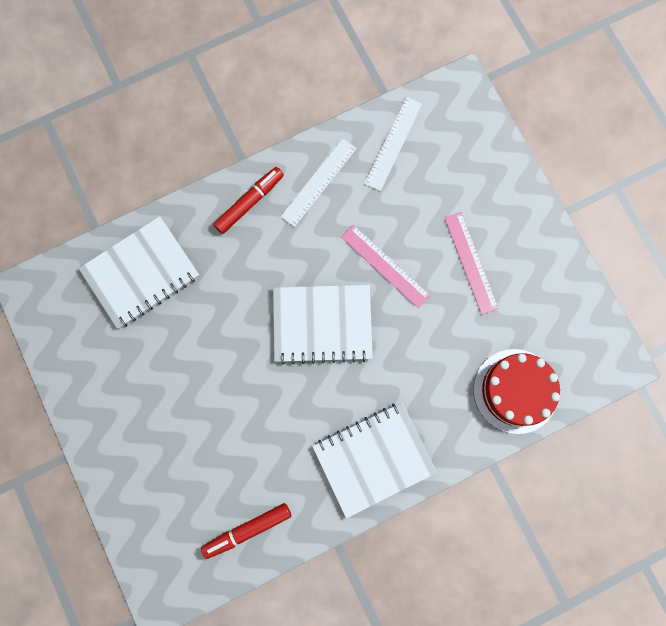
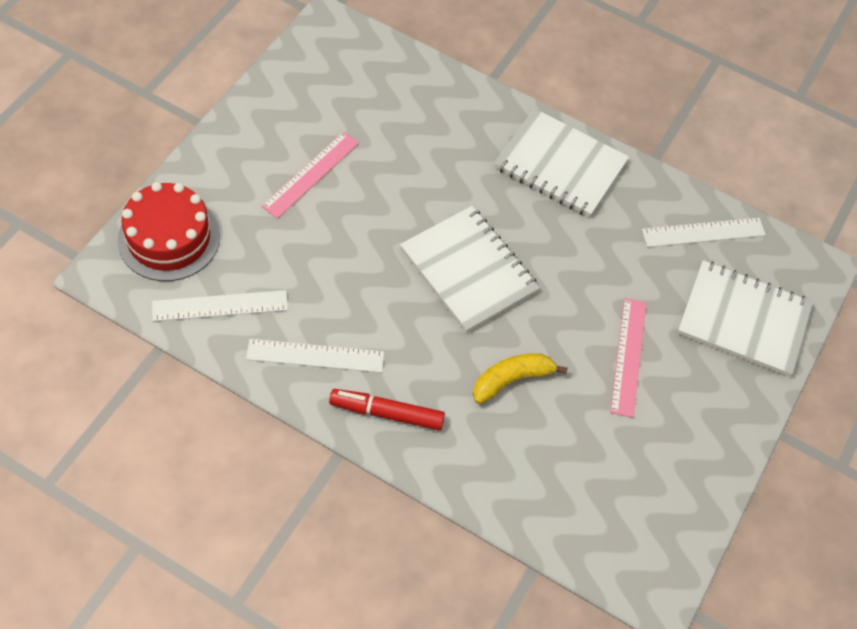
camera: 130 degrees left, 20 degrees down
(141, 273) = (546, 478): white notebook -> white notebook (743, 320)
(221, 297) = (512, 380): none -> yellow banana
(247, 530) = (703, 232): red marker -> white ruler
(385, 266) = (367, 245): pink ruler -> pink ruler (628, 356)
(515, 391) = (413, 87): red cake -> red cake (169, 238)

